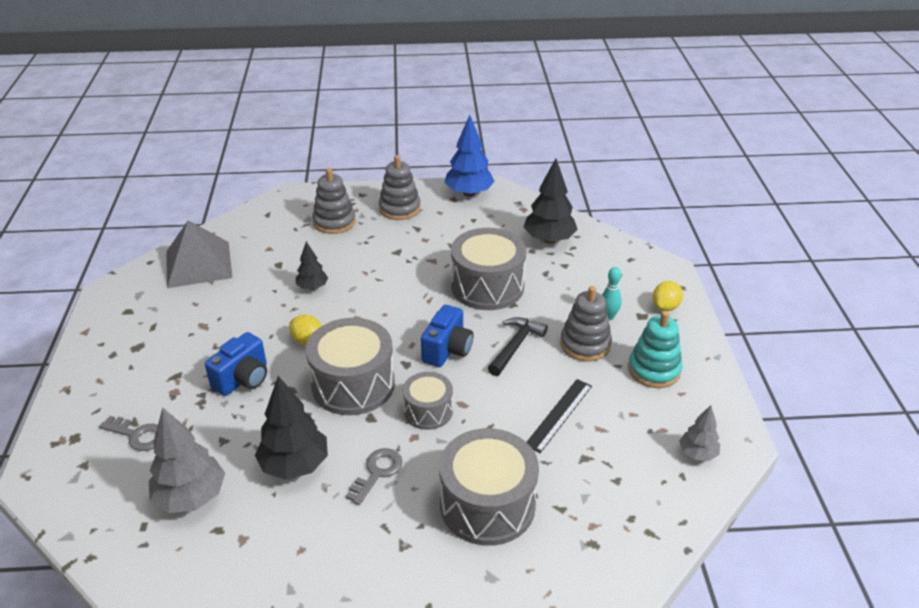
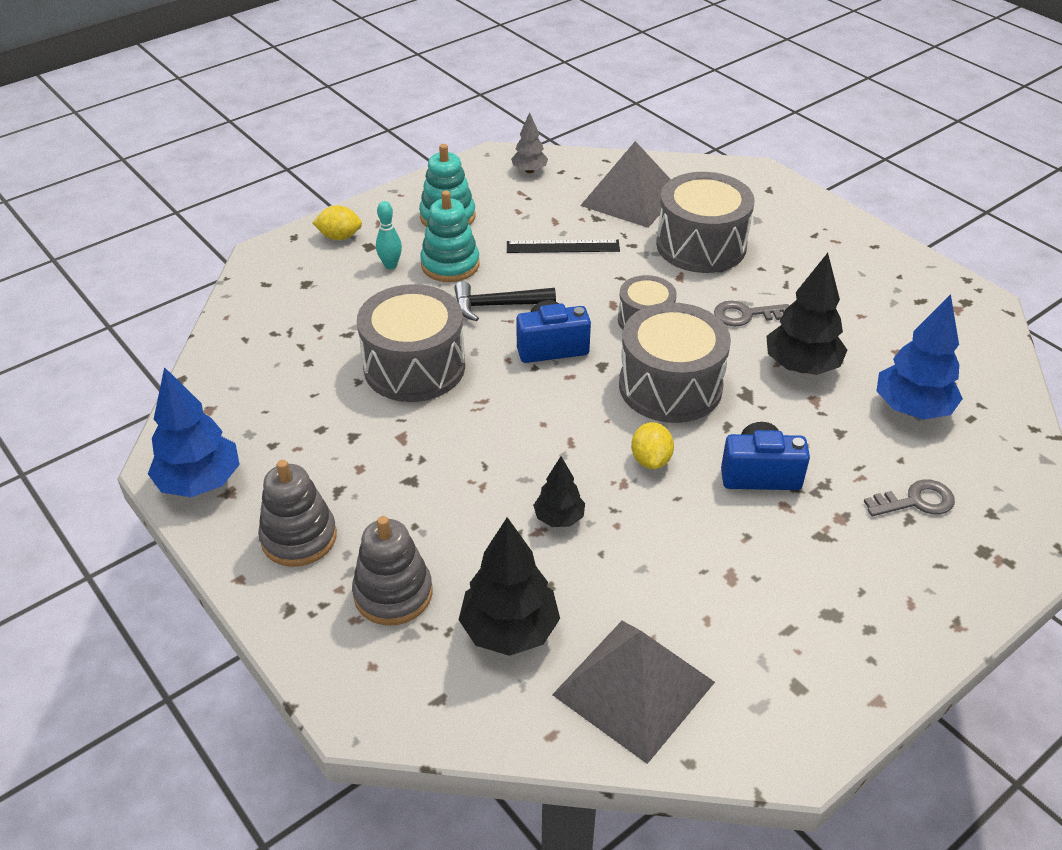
camera: 125 degrees left, 5 degrees up
(138, 435) = (916, 501): grey key -> grey key turned 90 degrees clockwise
(191, 497) = (911, 409): grey tree -> blue tree
(549, 239) = (271, 358): black tree -> black tree (509, 631)
(585, 344) = (450, 265): grey stacking toy -> turquoise stacking toy
(600, 501) = (631, 197): none -> grey pyramid

